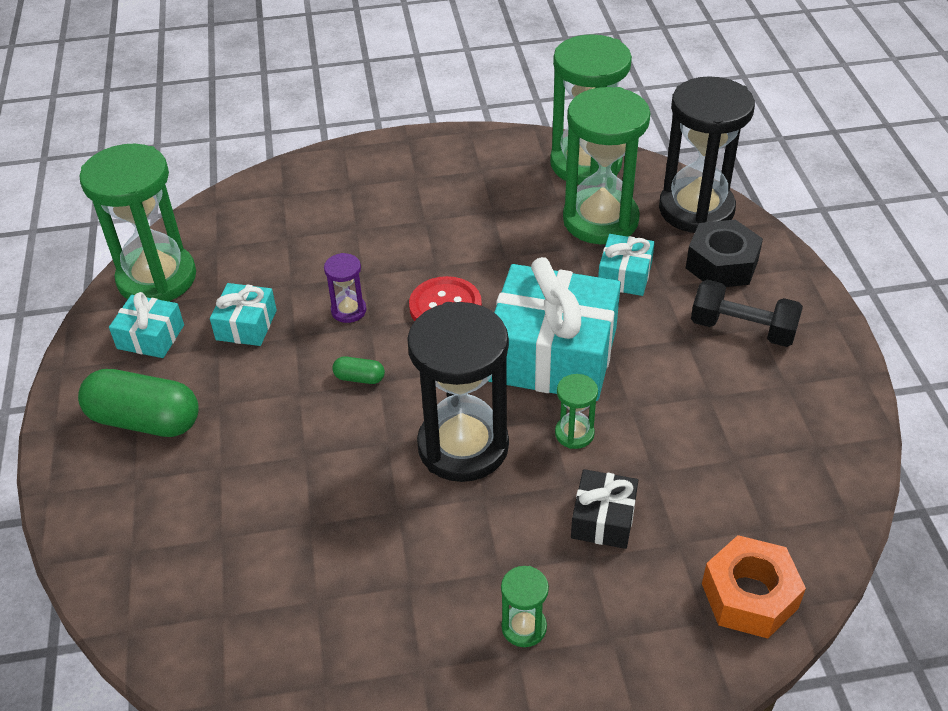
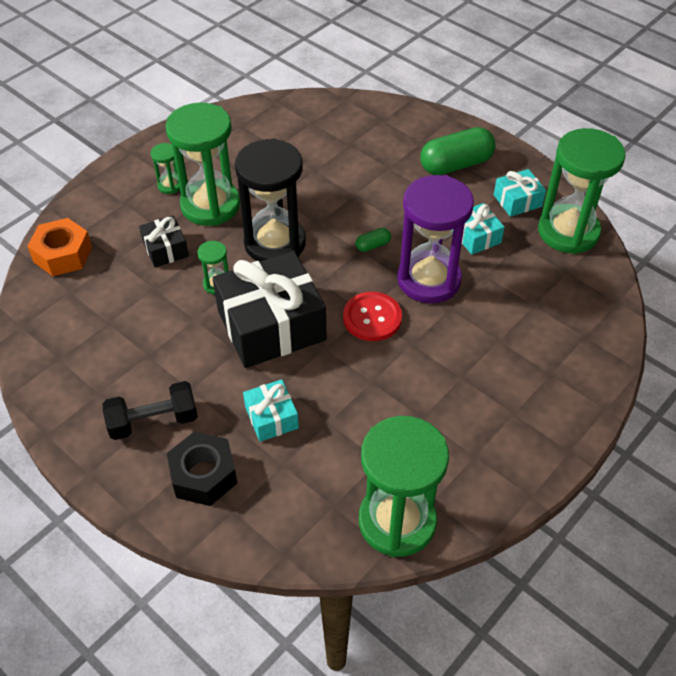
camera: 140 degrees right, 5 degrees up
(348, 310) = (429, 280): purple hourglass -> purple hourglass, size x2.30
(553, 354) = (271, 325): turquoise gift -> black gift
(600, 220) = (332, 461): green hourglass -> green hourglass (210, 205)
(696, 209) = (262, 526): black hourglass -> none

